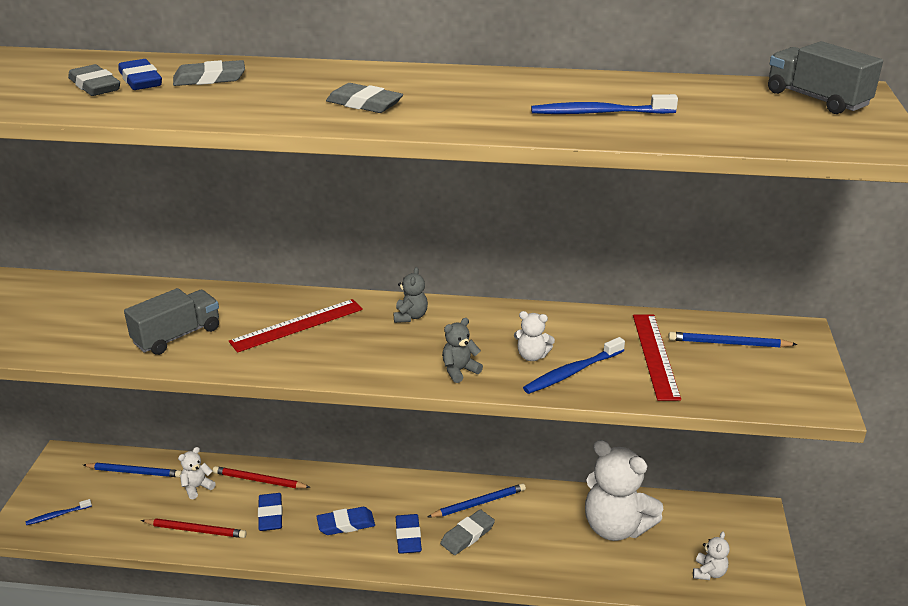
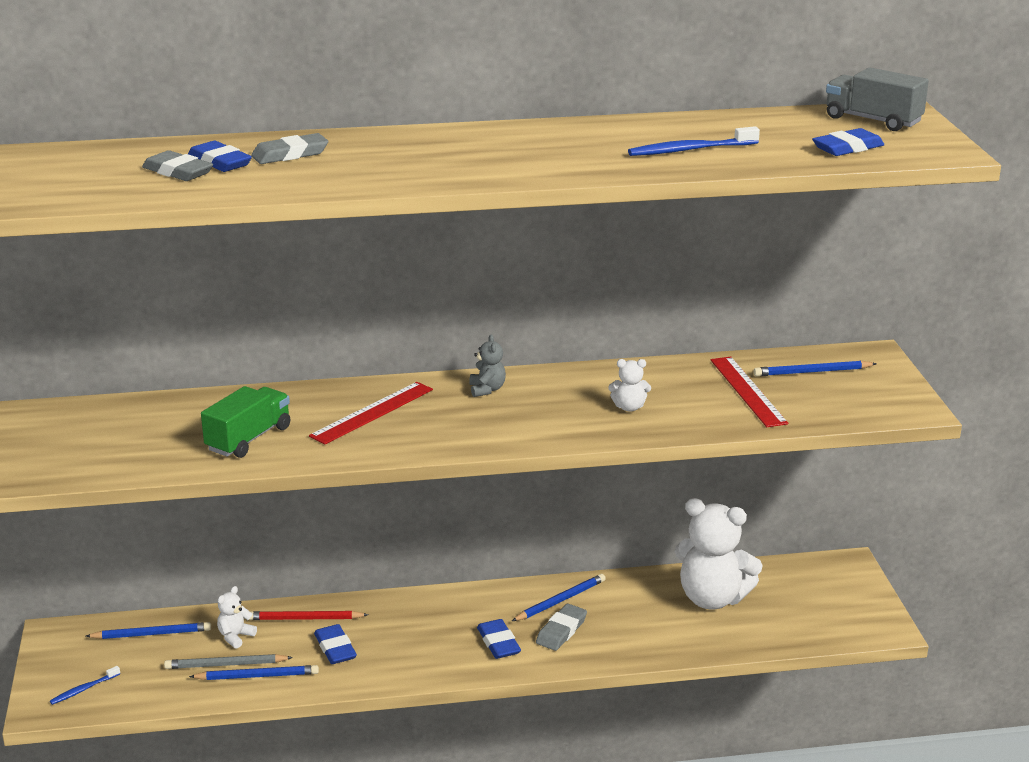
camera: 15 degrees left, 5 degrees down
(176, 514) = (226, 665): none -> grey pencil
(177, 336) = (248, 439): grey truck -> green truck
(196, 530) = (257, 676): red pencil -> blue pencil
(346, 524) = (424, 643): blue eraser -> blue eraser (848, 148)
(364, 104) = (466, 162): grey eraser -> none
(459, 370) = (564, 429): grey teddy bear -> none
(572, 372) = (675, 415): blue toothbrush -> none
(709, 572) = (819, 622): white teddy bear -> none

